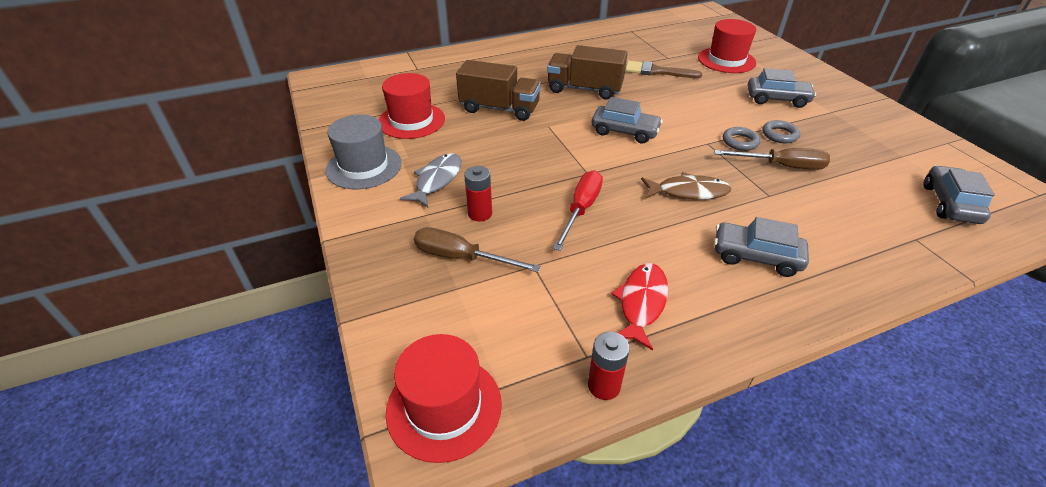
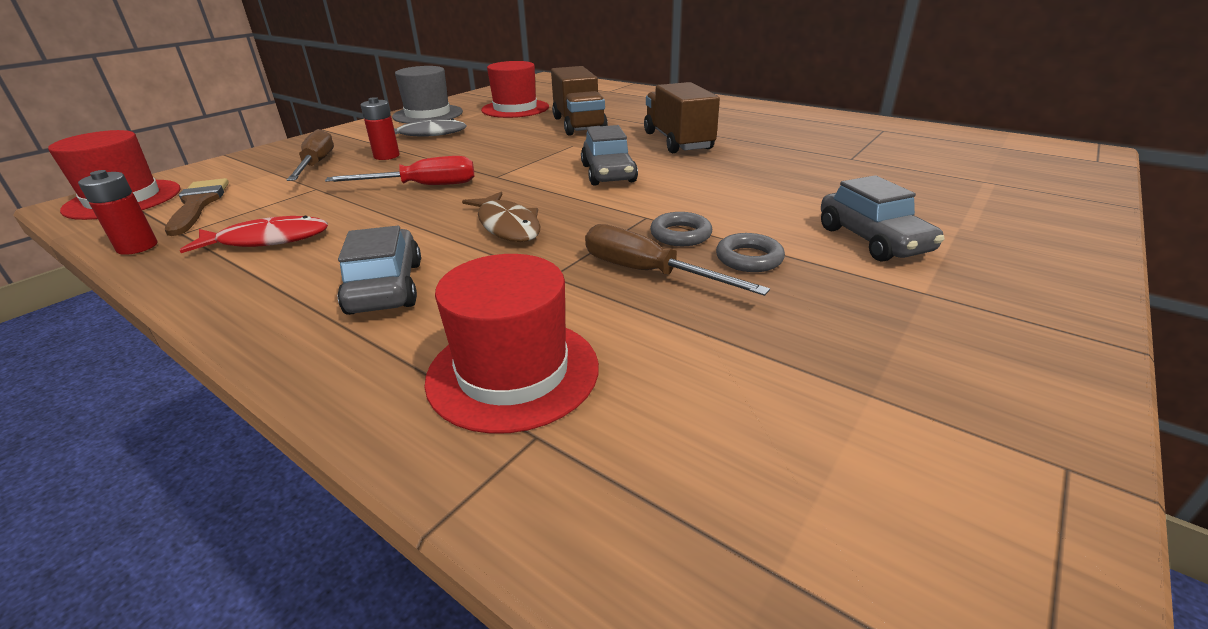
camera: 60 degrees right, 10 degrees down
(657, 71) = (795, 160): brown brush -> brown brush (198, 204)
(726, 60) = (931, 188): red hat -> red hat (513, 372)
(781, 166) = (648, 273): brown screwdriver -> brown screwdriver turned 150 degrees clockwise
(949, 204) = (730, 482): grey car -> none

